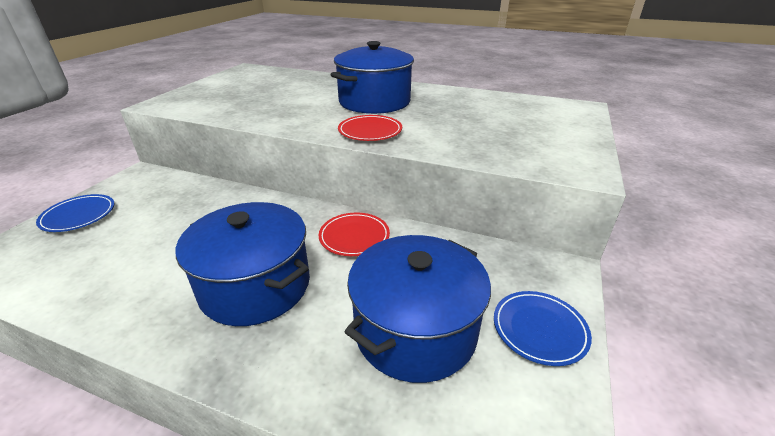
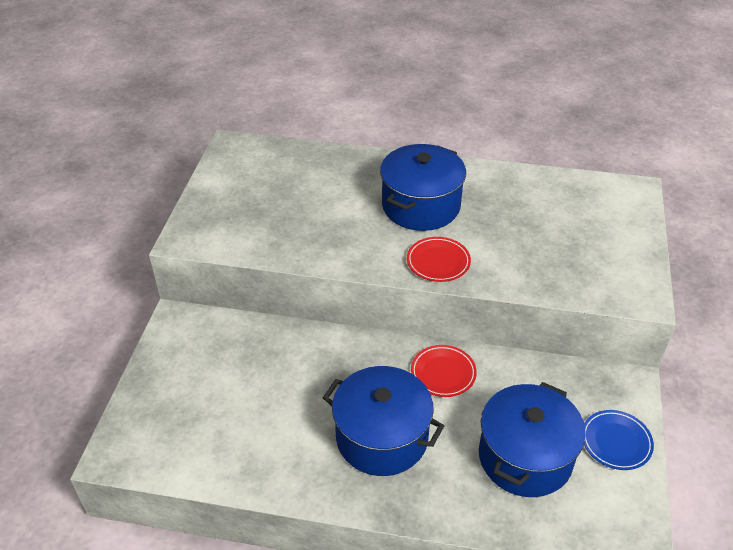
camera: 10 degrees left, 10 degrees up
(78, 216) = (161, 386): blue plate -> none

